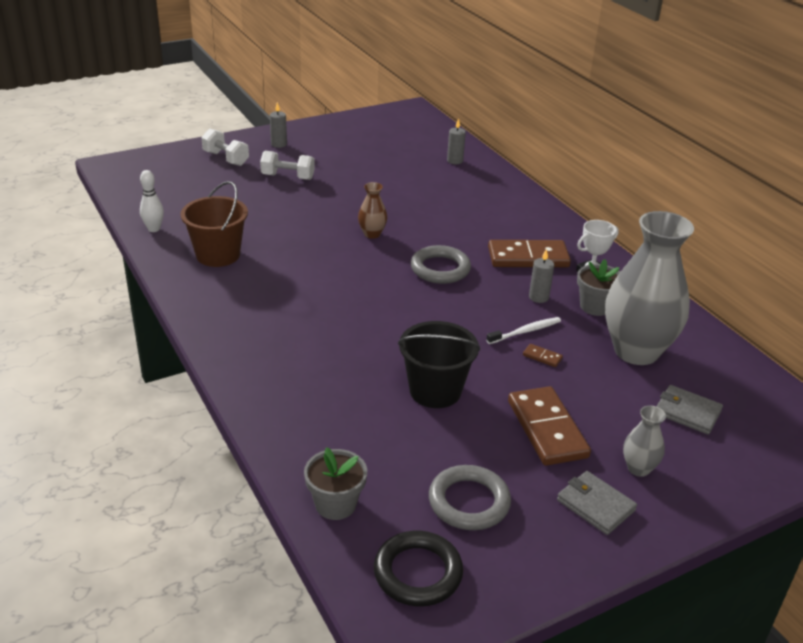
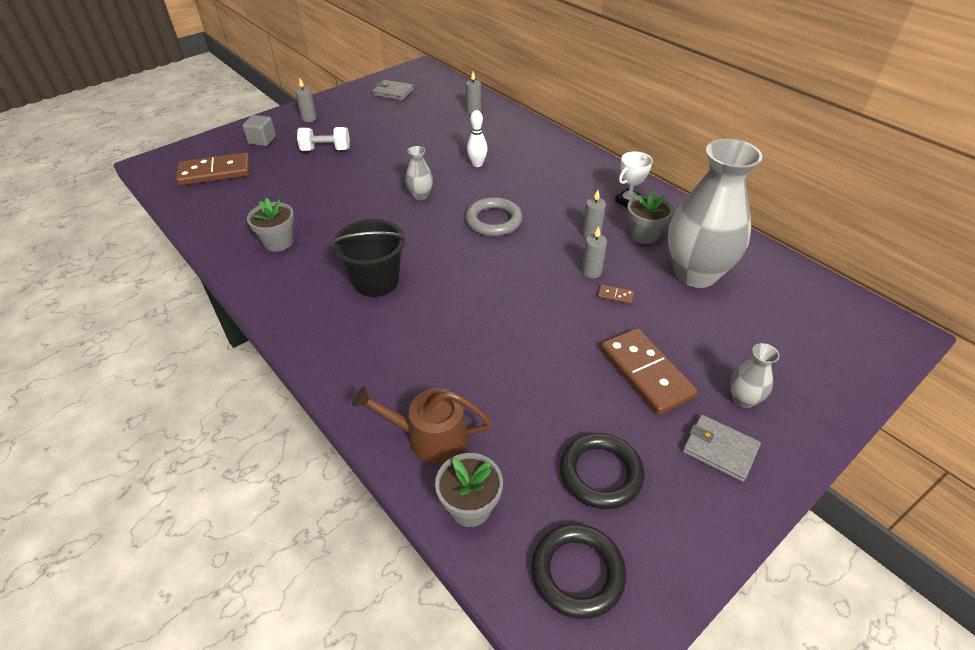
camera: 10 degrees left, 10 degrees up
(154, 229) = (208, 225): white bowling pin -> white bowling pin (477, 164)
(218, 255) = (278, 242): brown bucket -> grey flower pot
(226, 158) = (262, 140): white dumbbell -> grey cube
(315, 443) = (430, 437): none -> brown watering can
(372, 234) = (420, 195): brown vase -> grey vase
(435, 391) = (529, 352): black bucket -> black bucket (376, 281)
(469, 502) = (600, 473): grey ring -> black ring
(525, 331) = (591, 272): white toothbrush -> grey candle
(528, 257) = (568, 196): brown domino -> brown domino (215, 172)
(687, 412) = (763, 329): grey wallet -> grey wallet (393, 92)

